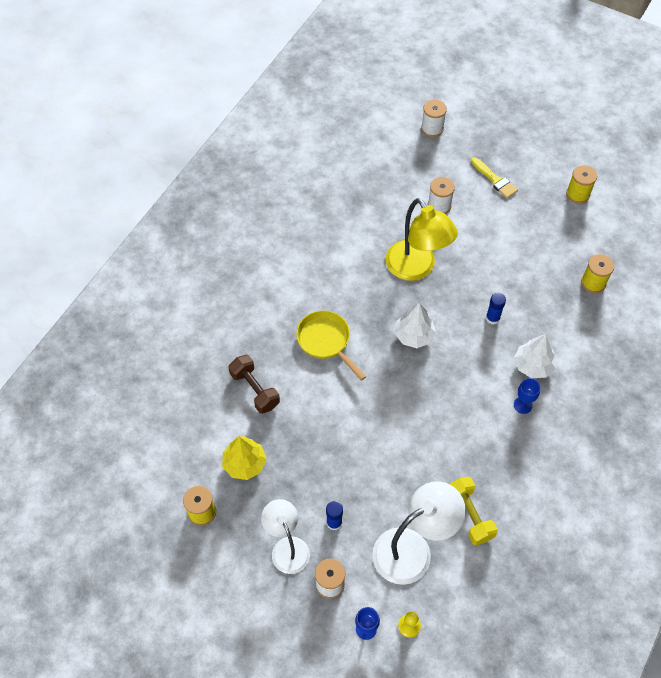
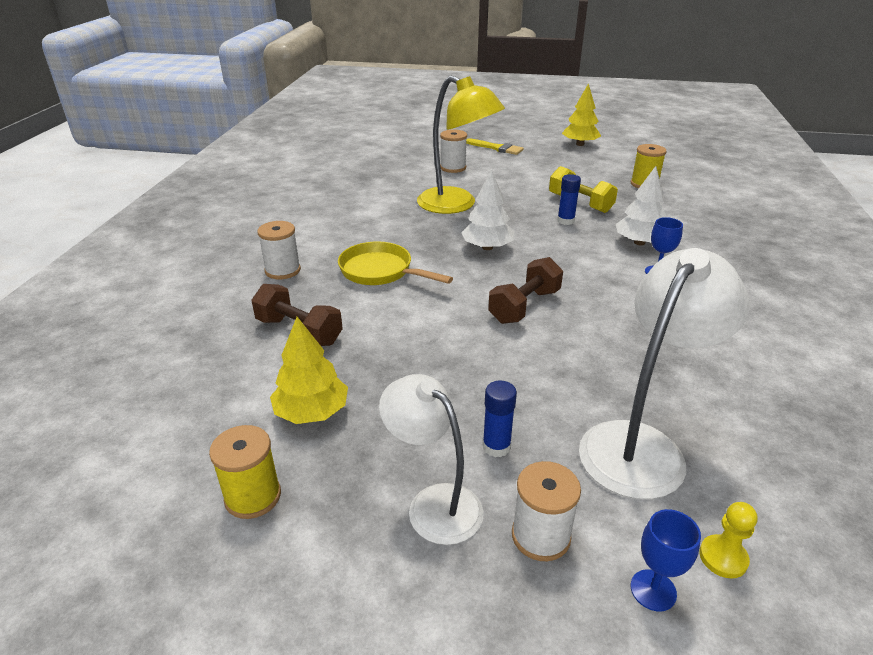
camera: 20 degrees left, 25 degrees down
(407, 411) = (524, 306): none -> brown dumbbell
(432, 128) = (416, 133): white spool -> white spool (283, 270)
(469, 515) = (688, 383): yellow dumbbell -> yellow dumbbell (580, 203)
(577, 194) = (580, 144): yellow spool -> yellow tree

